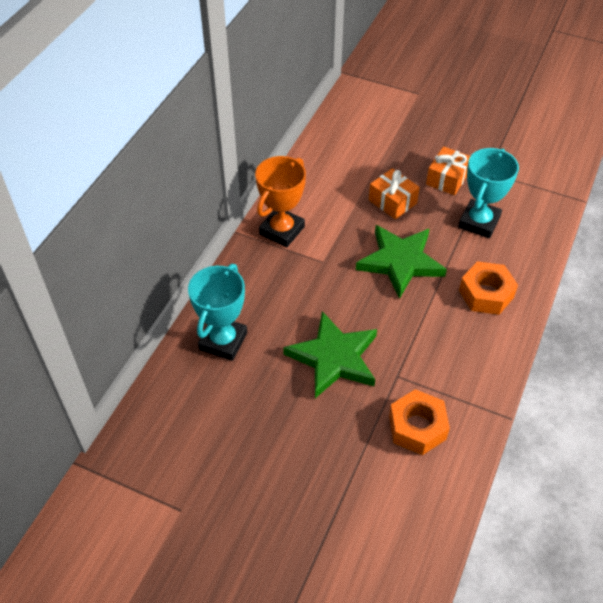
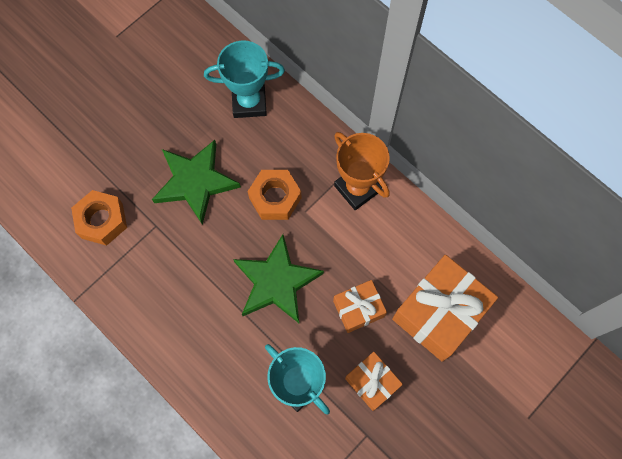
camera: 110 degrees right, 20 degrees up
(223, 341) = (249, 102): turquoise trophy -> turquoise trophy turned 45 degrees counterclockwise
(367, 153) = (439, 313): none -> orange gift
(486, 294) = (206, 345): orange nut -> orange nut (275, 198)

